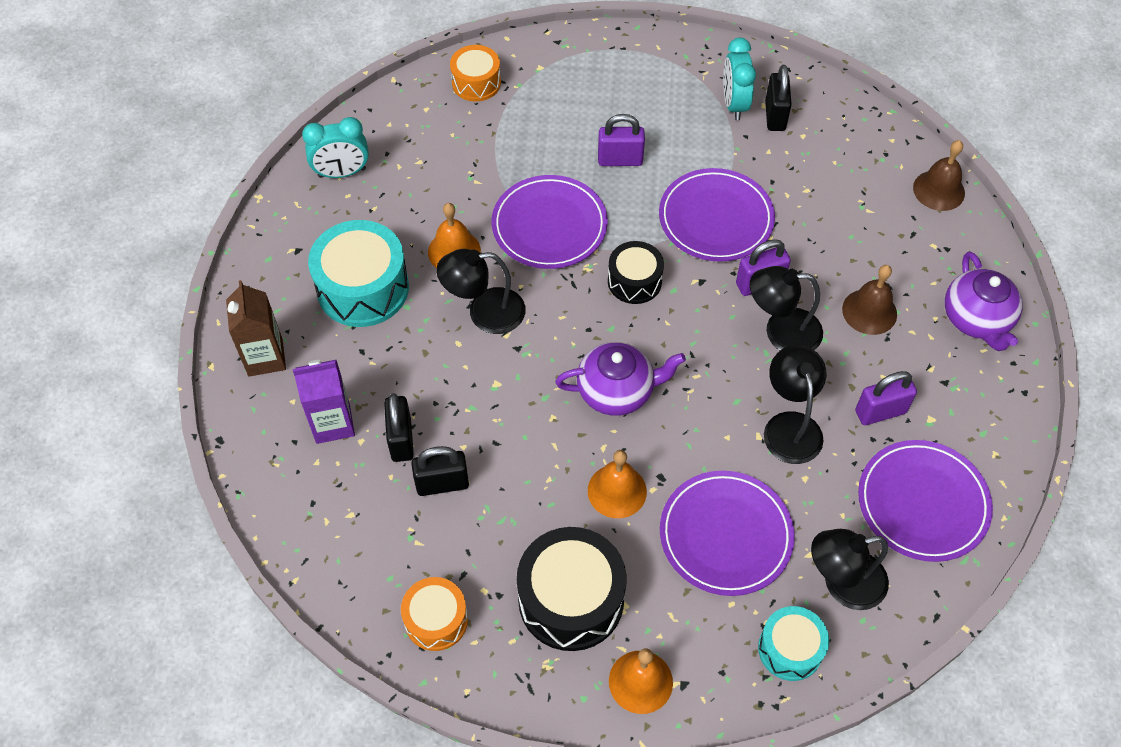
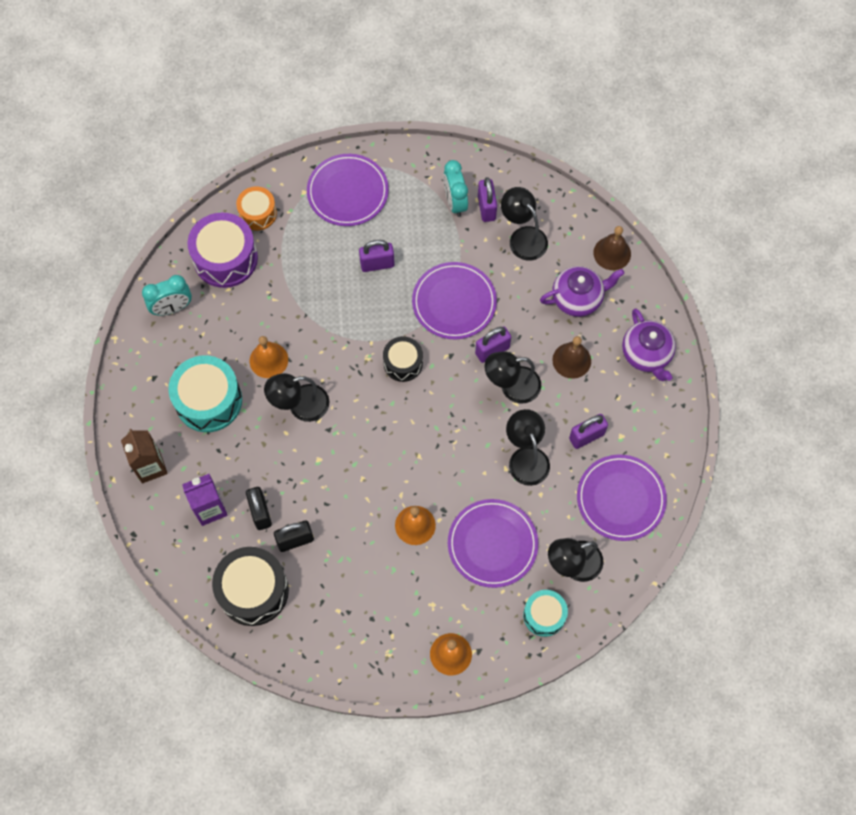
camera: 10 degrees left, 10 degrees up
(424, 126) = (225, 258): none -> purple drum
(436, 620) = (310, 636): orange drum -> none
(549, 225) = (334, 328): purple plate -> purple plate (348, 192)
(571, 599) = (396, 607): black drum -> black drum (253, 590)
(617, 391) = (404, 451): purple teapot -> purple teapot (578, 298)
(775, 116) = (486, 208): black padlock -> purple padlock
(819, 155) = (523, 237): none -> black lamp

